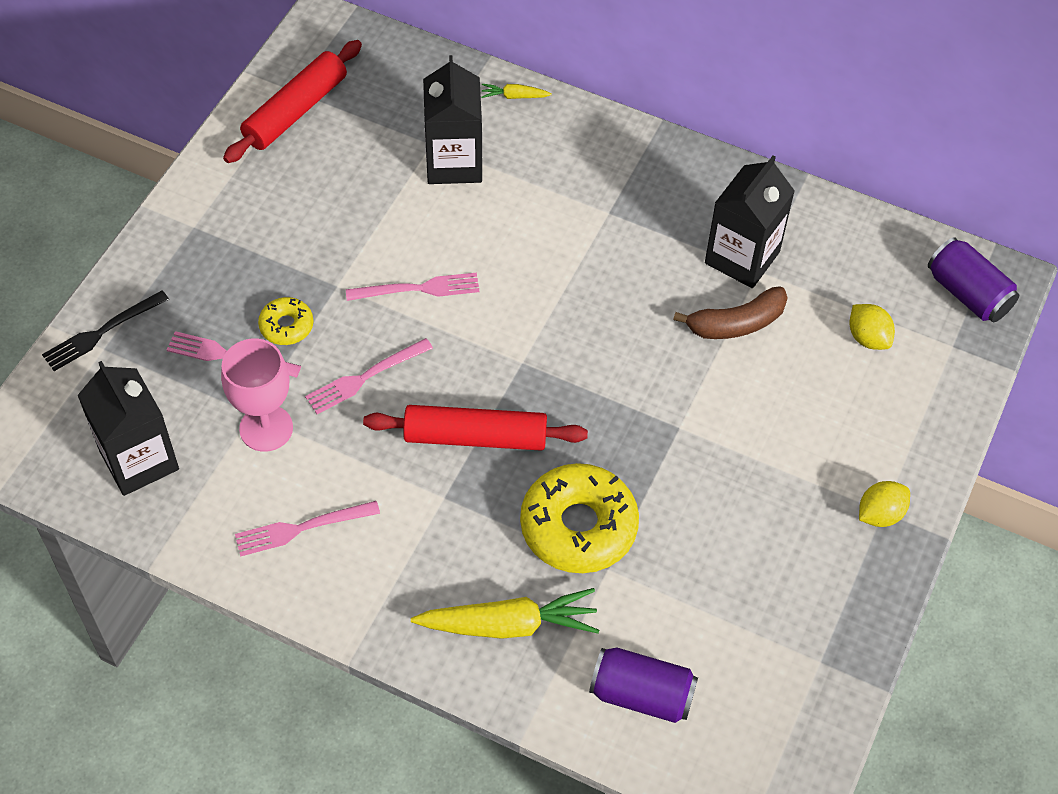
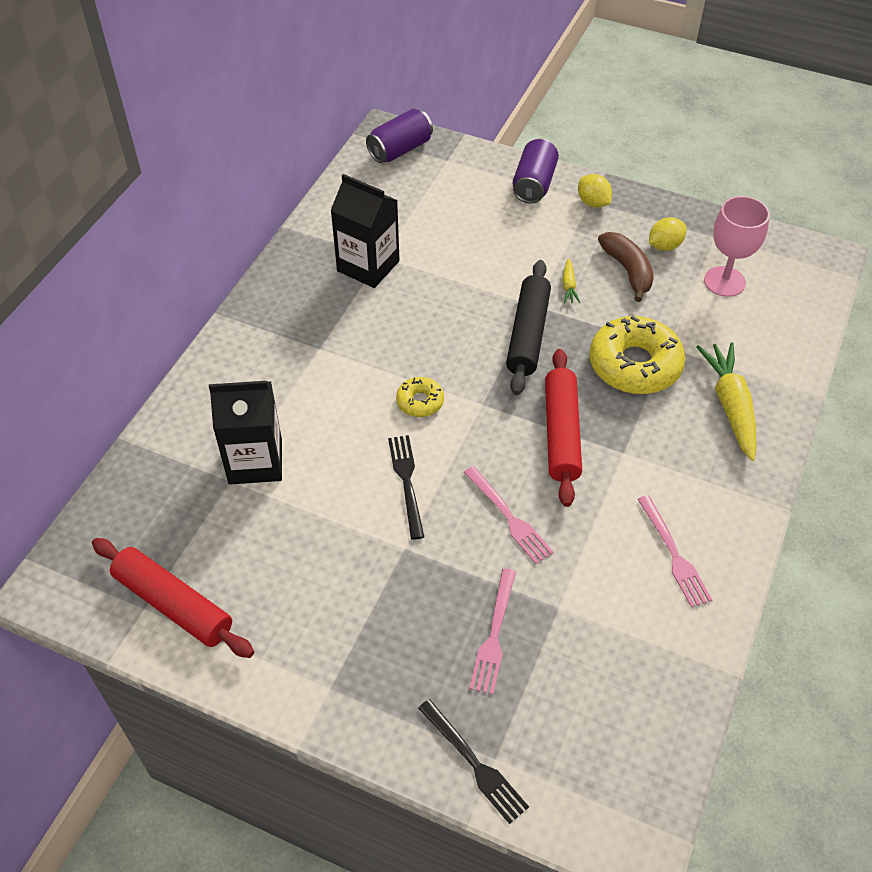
camera: 90 degrees left, 5 degrees down
(139, 460) = (626, 702): black carton -> none
(266, 428) = (574, 593): pink goblet -> pink goblet (724, 281)
(286, 326) = (455, 587): yellow donut -> yellow donut (420, 401)
(418, 289) = (406, 482): pink fork -> black fork
(514, 96) = (175, 417): yellow carrot -> yellow carrot (568, 286)
(630, 416) = (528, 334): none -> black rolling pin
(641, 694) = (766, 328): purple can -> purple can (534, 184)
(736, 323) = (433, 271): brown banana -> brown banana (627, 271)
(868, 338) = (442, 201): yellow lemon -> yellow lemon (664, 246)

